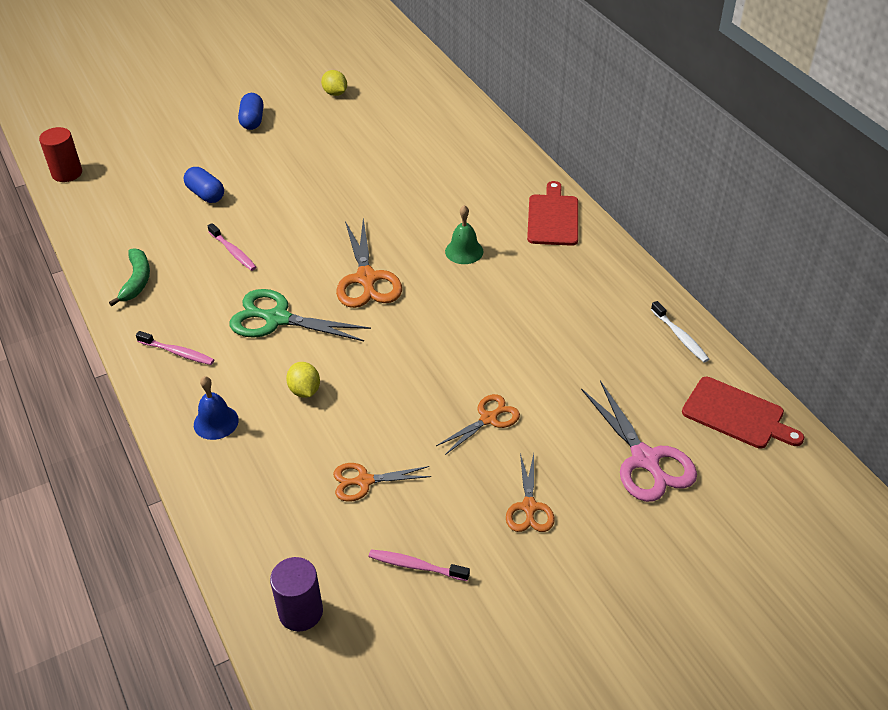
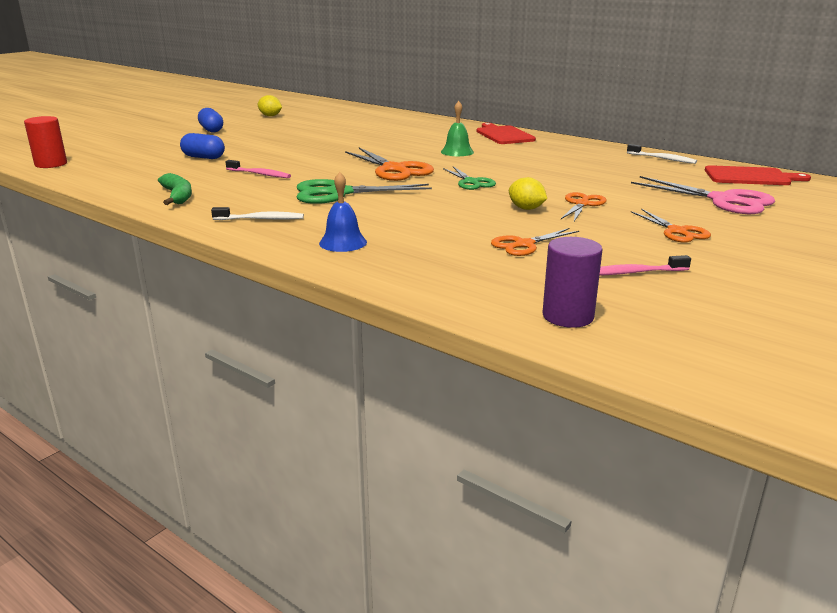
camera: 25 degrees left, 20 degrees down
(177, 353) = (260, 219): pink toothbrush -> white toothbrush
(305, 390) = (408, 217): yellow lemon -> yellow lemon (526, 208)
(420, 333) = (471, 182): none -> green scissors

